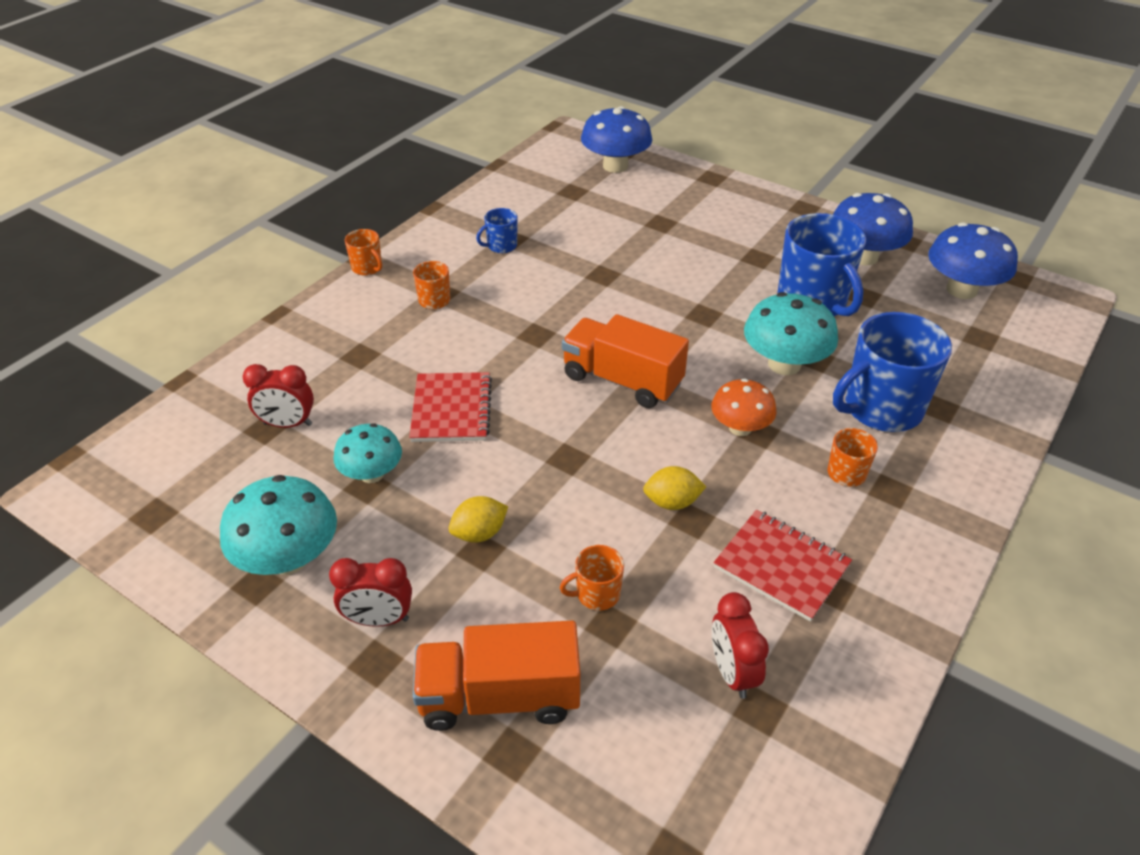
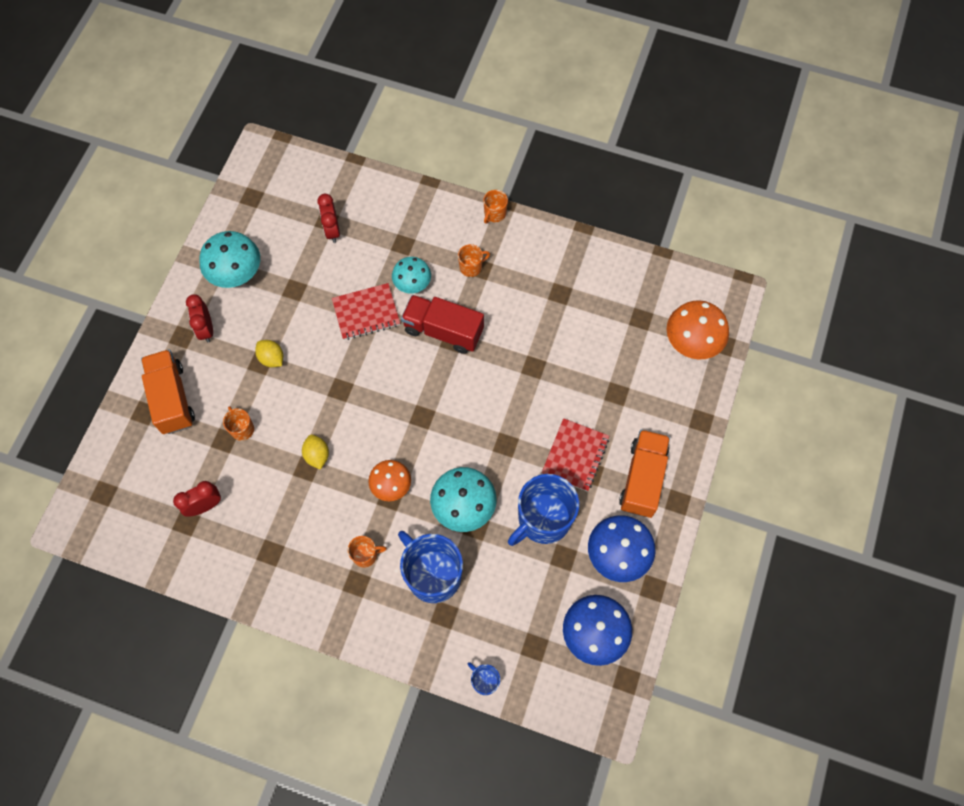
camera: 75 degrees right, 25 degrees up
(372, 474) = (303, 289): turquoise mushroom -> turquoise mushroom (412, 283)
(501, 246) = (548, 289): blue mug -> blue mug (484, 681)
(517, 339) = (443, 331): none -> red truck
(615, 166) = (692, 341): blue mushroom -> orange mushroom
(622, 380) = (419, 405): orange truck -> orange truck (642, 479)
(781, 566) = (280, 523): red notebook -> red notebook (575, 455)

